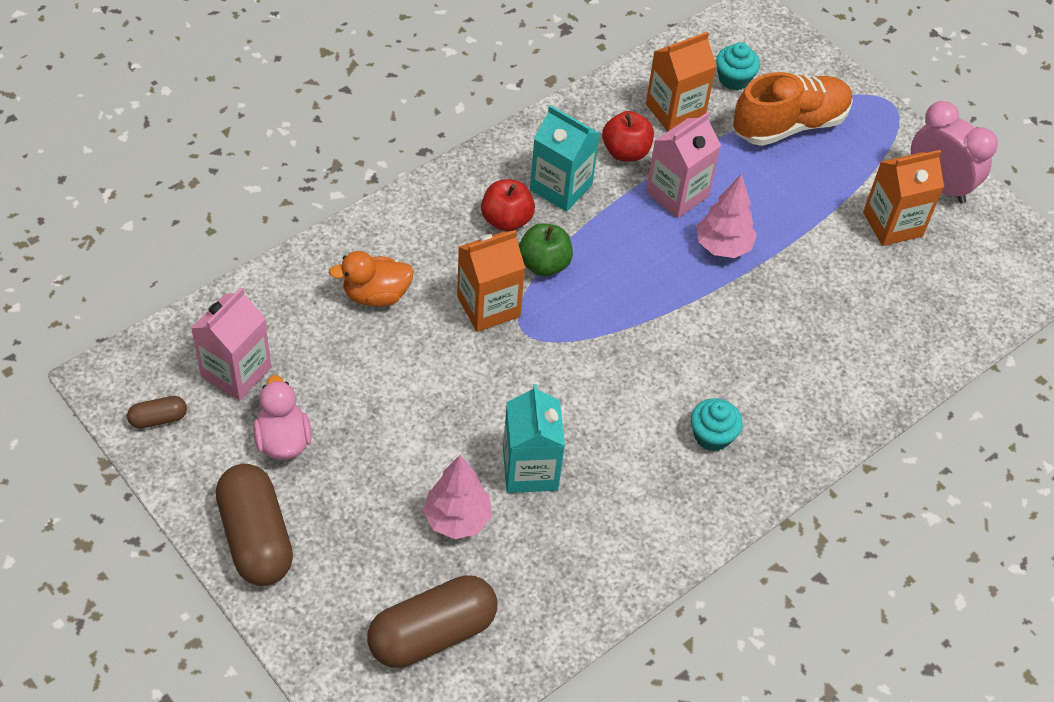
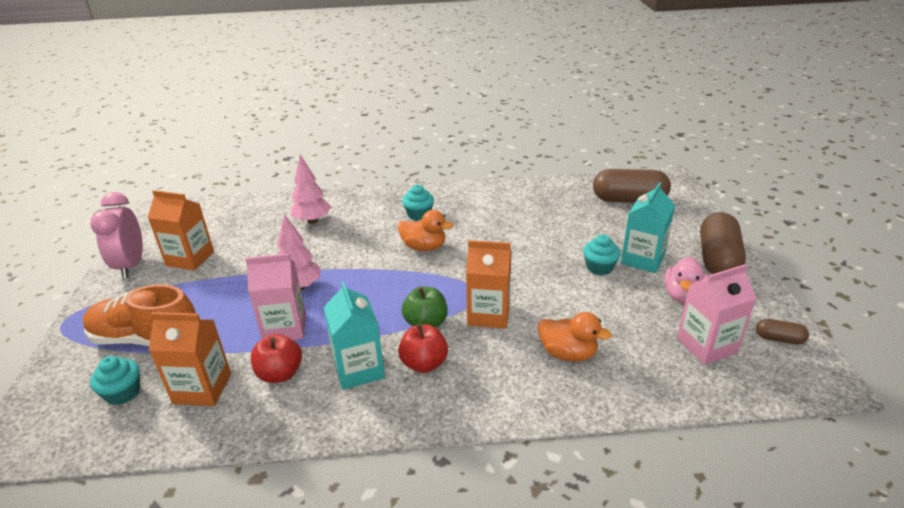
camera: 140 degrees left, 20 degrees down
(404, 444) = (599, 267): none -> turquoise cupcake
(457, 519) = (588, 229): pink tree -> pink tree (312, 221)
(530, 469) = (530, 234): turquoise carton -> turquoise carton (642, 259)
(646, 374) = (424, 247): none -> orange duck

